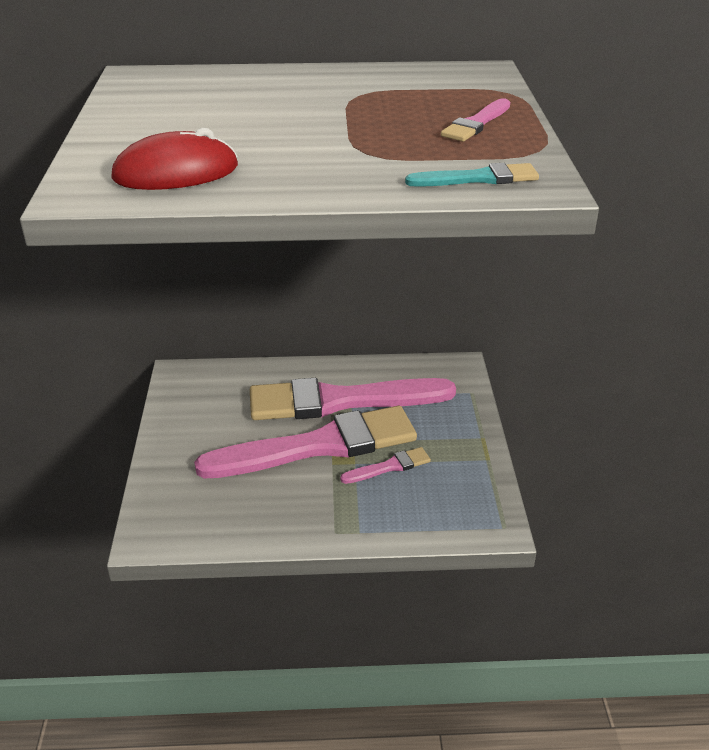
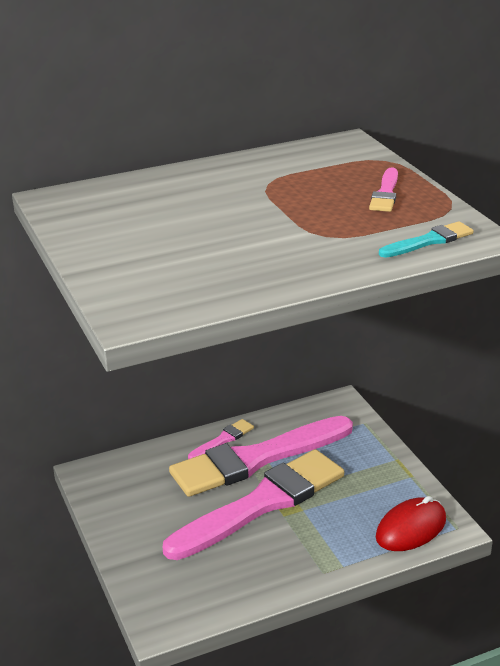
camera: 20 degrees left, 5 degrees down
(176, 172) = (192, 283): red mouse -> red mouse (411, 528)
(389, 467) = (334, 504): pink brush -> pink brush (223, 440)

